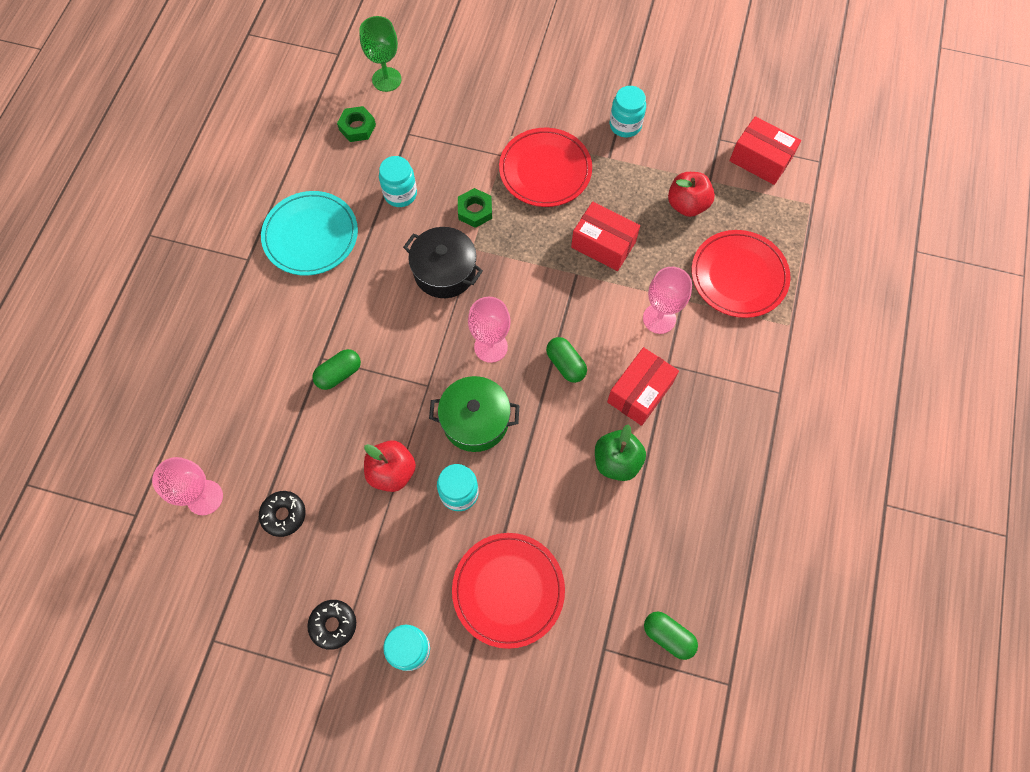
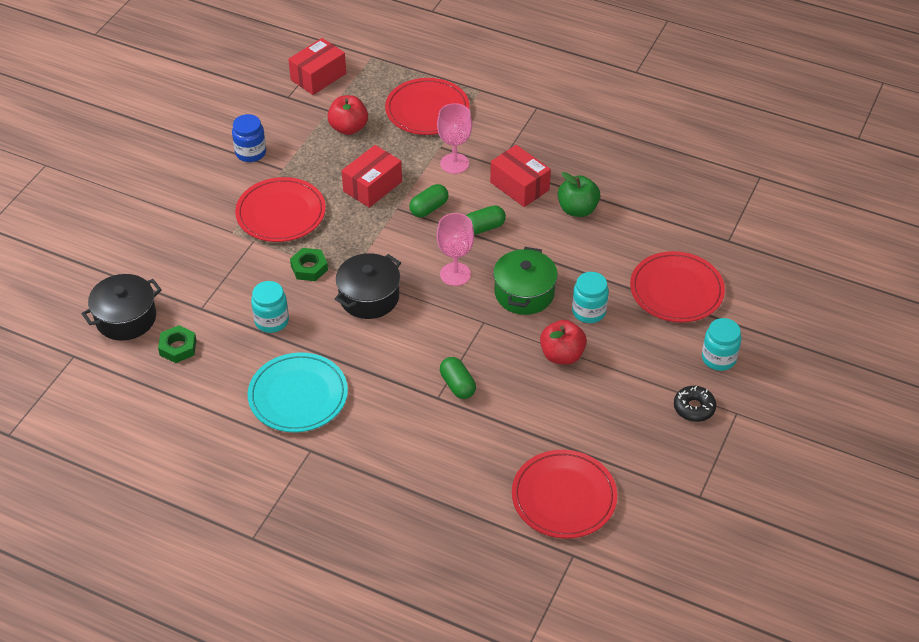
camera: 80 degrees left, 20 degrees down
(205, 497) = (564, 497): pink goblet -> red plate
(284, 515) = (590, 436): black donut -> none
(386, 79) = (126, 318): green goblet -> black pot
(625, 125) = (250, 153): turquoise jar -> blue jar
(668, 636) = (722, 203): green capsule -> green capsule (429, 208)

